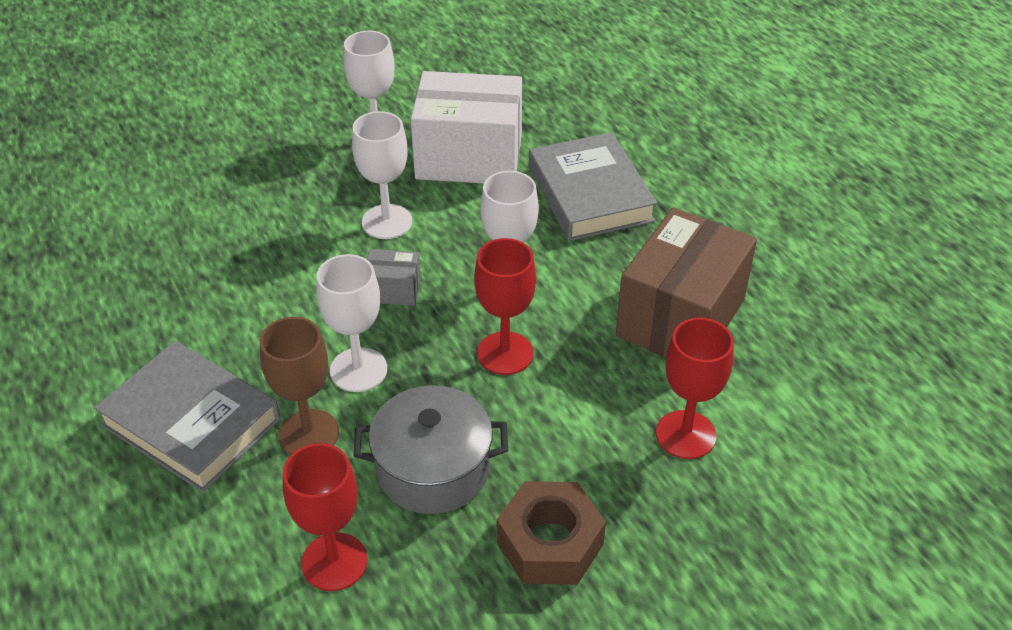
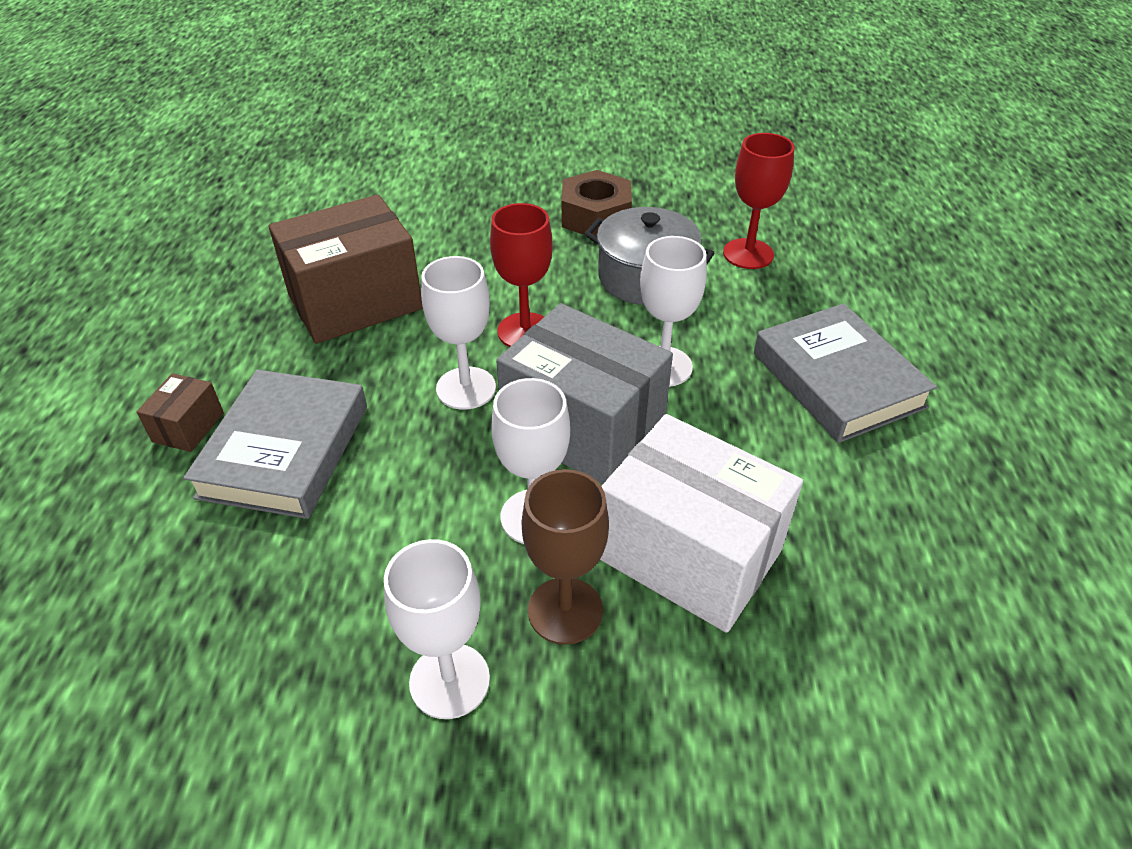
camera: 150 degrees left, 0 degrees up
(309, 434) = (732, 334): brown goblet -> brown goblet (565, 610)
(393, 290) = (583, 428): grey box -> grey box, size x2.26
(469, 158) = (360, 572): white box -> white box (689, 554)
(672, 182) = (188, 427): none -> brown box
(685, 434) = (447, 234): red goblet -> none

